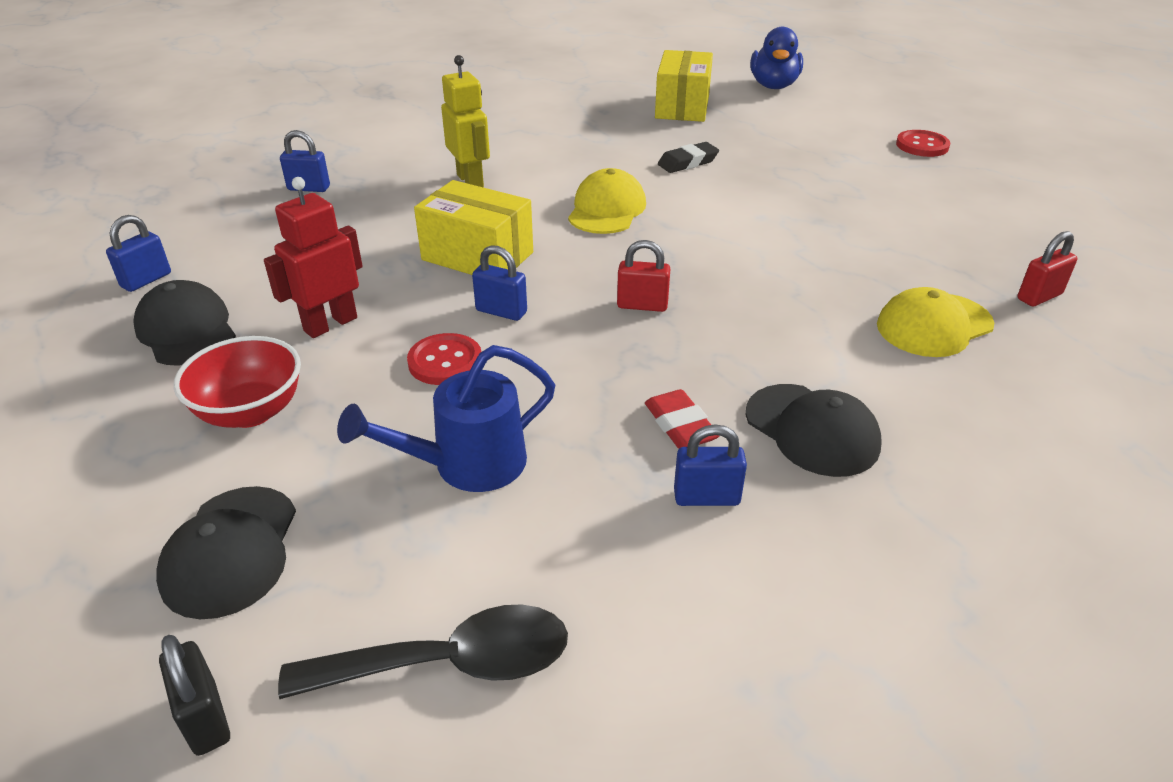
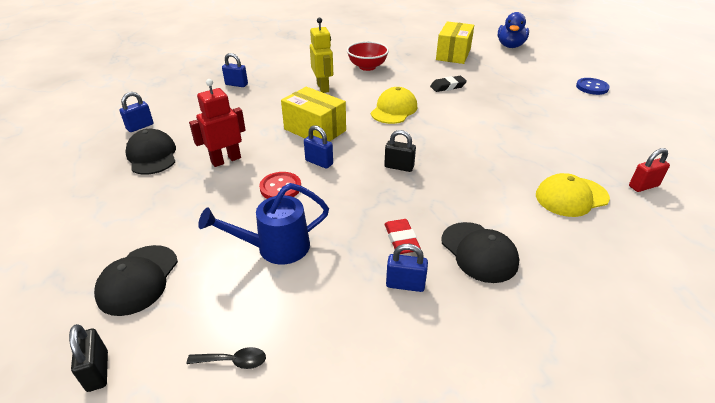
camera: 10 degrees right, 0 degrees up
(251, 412) = (171, 204): red bowl -> red bowl (367, 67)
(449, 663) = (233, 361): black spoon -> black spoon, size x0.49
(642, 305) = (399, 167): red padlock -> black padlock
(922, 145) = (592, 87): red button -> blue button

